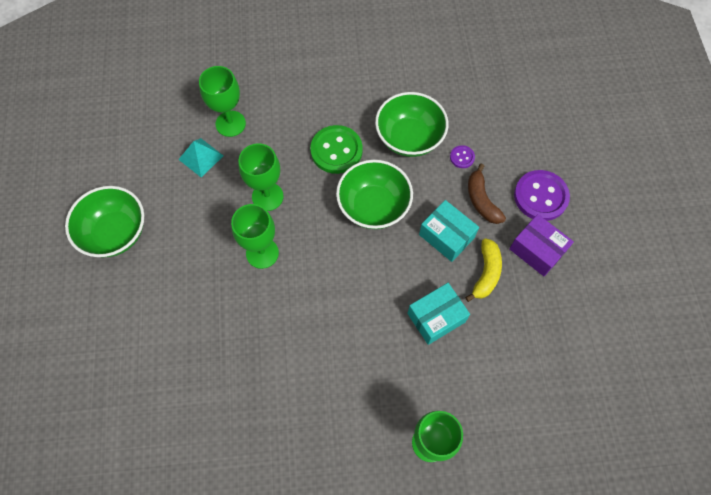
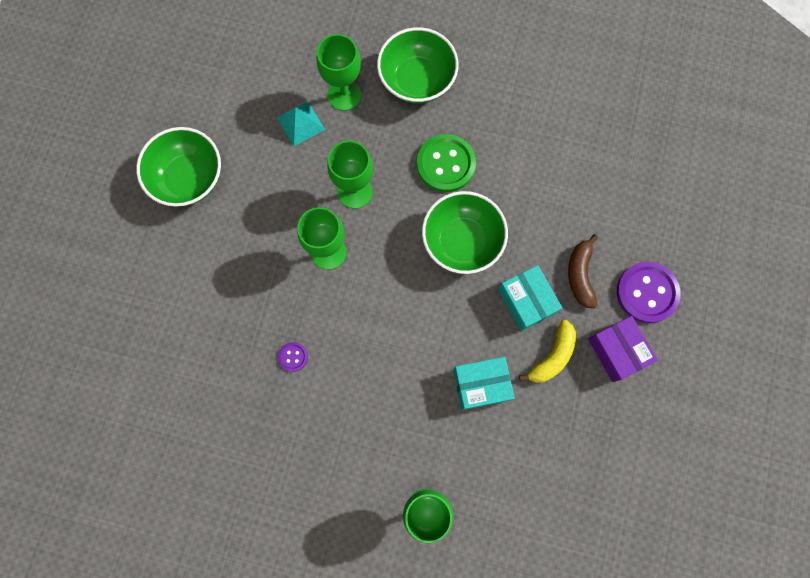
camera: 20 degrees right, 10 degrees up
(409, 138) = (530, 176): green bowl -> green bowl (417, 80)
(462, 157) = (579, 218): purple button -> purple button (293, 357)

